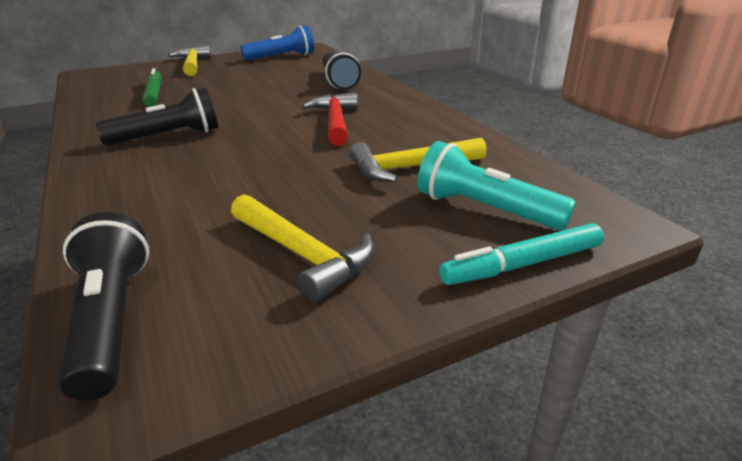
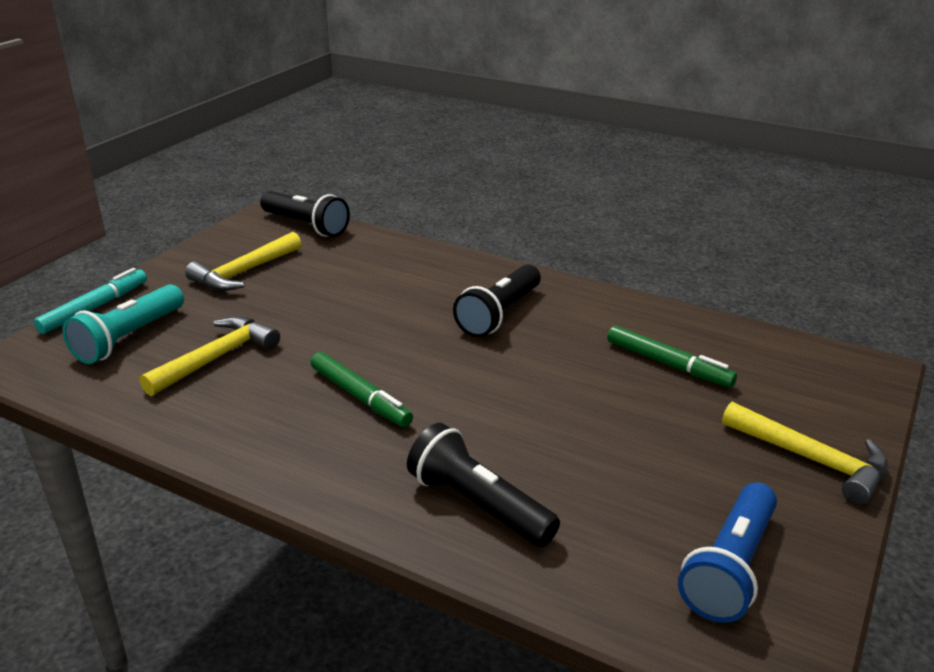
camera: 145 degrees right, 0 degrees up
(302, 254) = (244, 272): yellow hammer -> yellow hammer turned 60 degrees counterclockwise
(335, 121) = (360, 397): red hammer -> green marker
(485, 209) = (129, 338): turquoise flashlight -> turquoise flashlight turned 120 degrees clockwise

